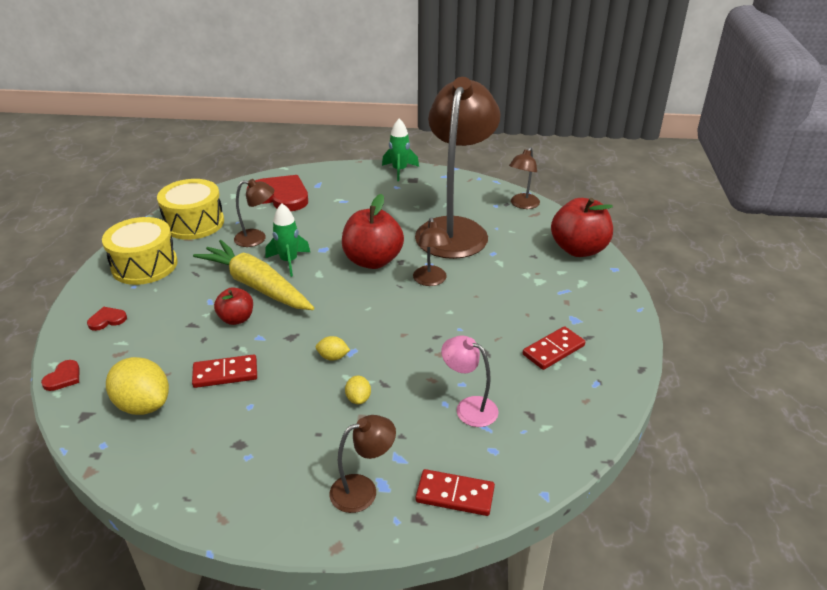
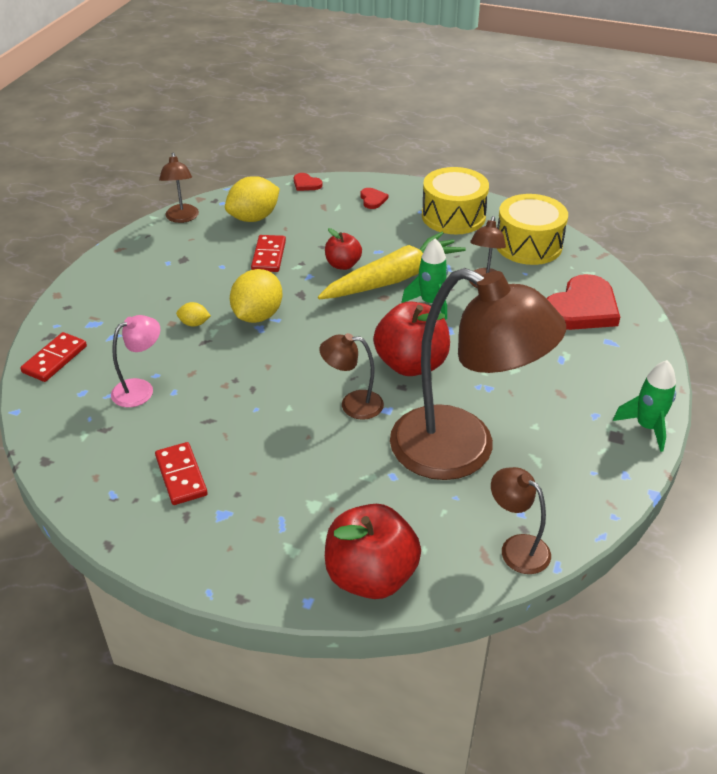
camera: 105 degrees right, 5 degrees up
(333, 357) = (257, 315): yellow lemon -> yellow lemon, size x2.09
(363, 490) = (95, 313): brown lamp -> brown lamp (182, 218)

